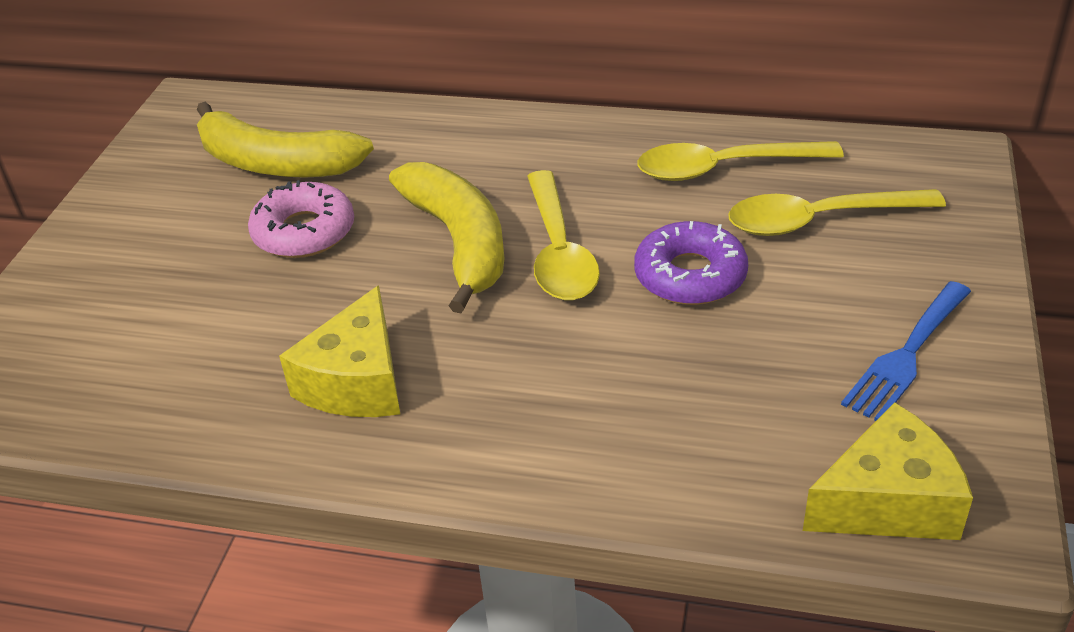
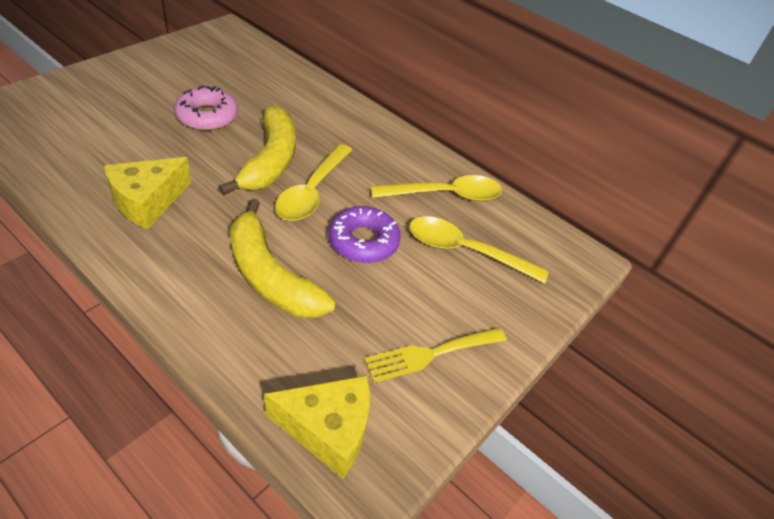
camera: 20 degrees right, 5 degrees up
(275, 163) = (232, 77): yellow banana -> yellow banana (270, 276)
(724, 168) = (445, 195): yellow spoon -> yellow spoon turned 150 degrees clockwise
(906, 355) = (430, 354): blue fork -> yellow fork

